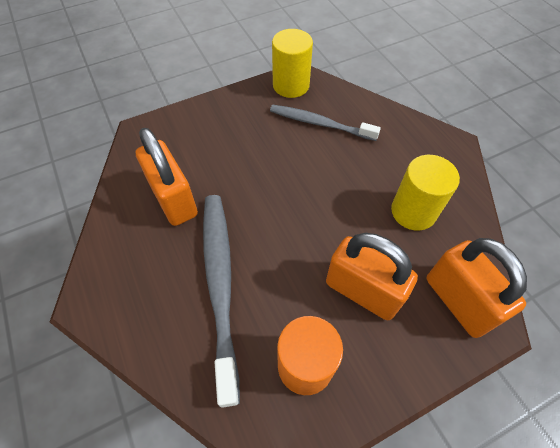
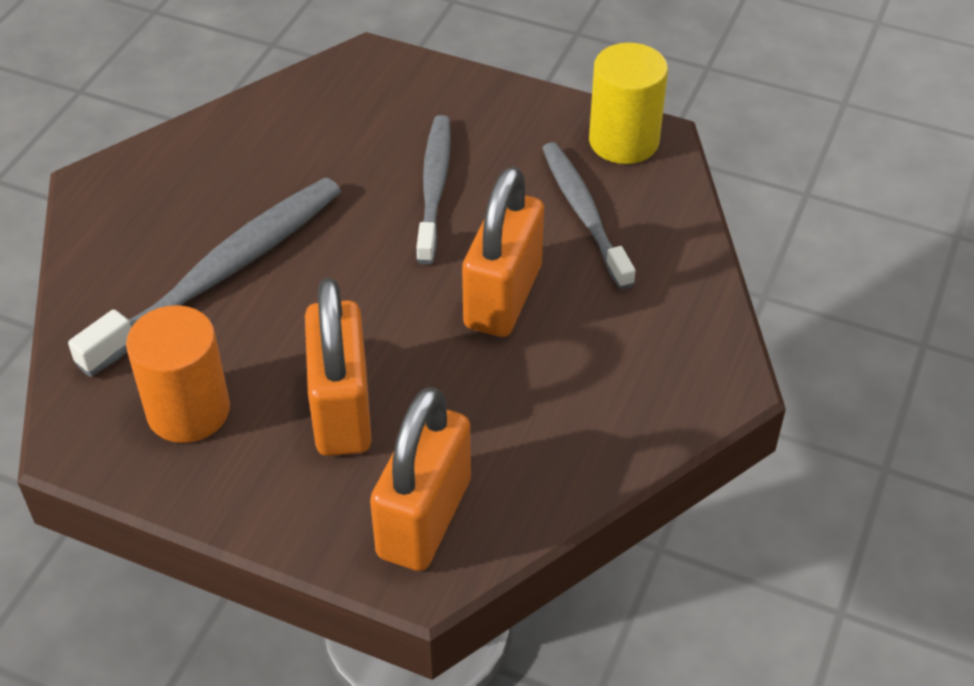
camera: 50 degrees right, 10 degrees down
(174, 199) = (297, 157): orange padlock -> orange padlock (503, 297)
(251, 162) = (434, 188): none -> grey toothbrush
(413, 211) = (531, 398): yellow cylinder -> none

